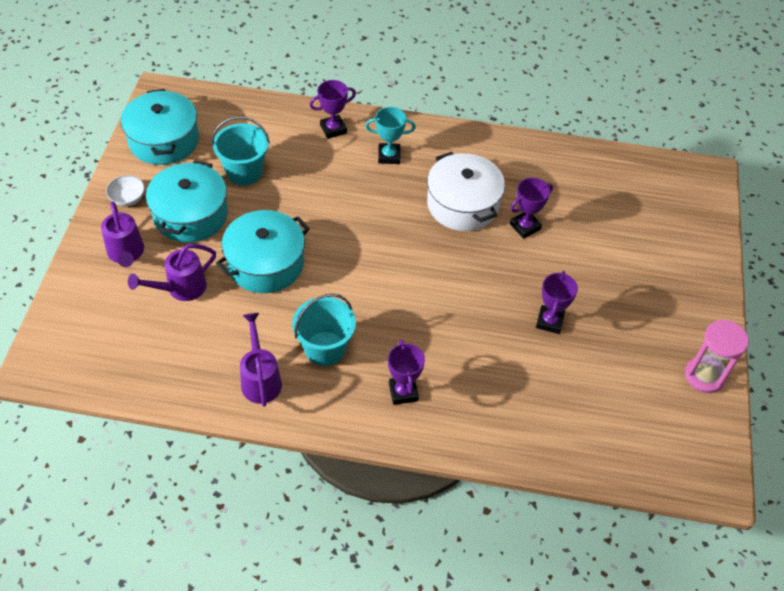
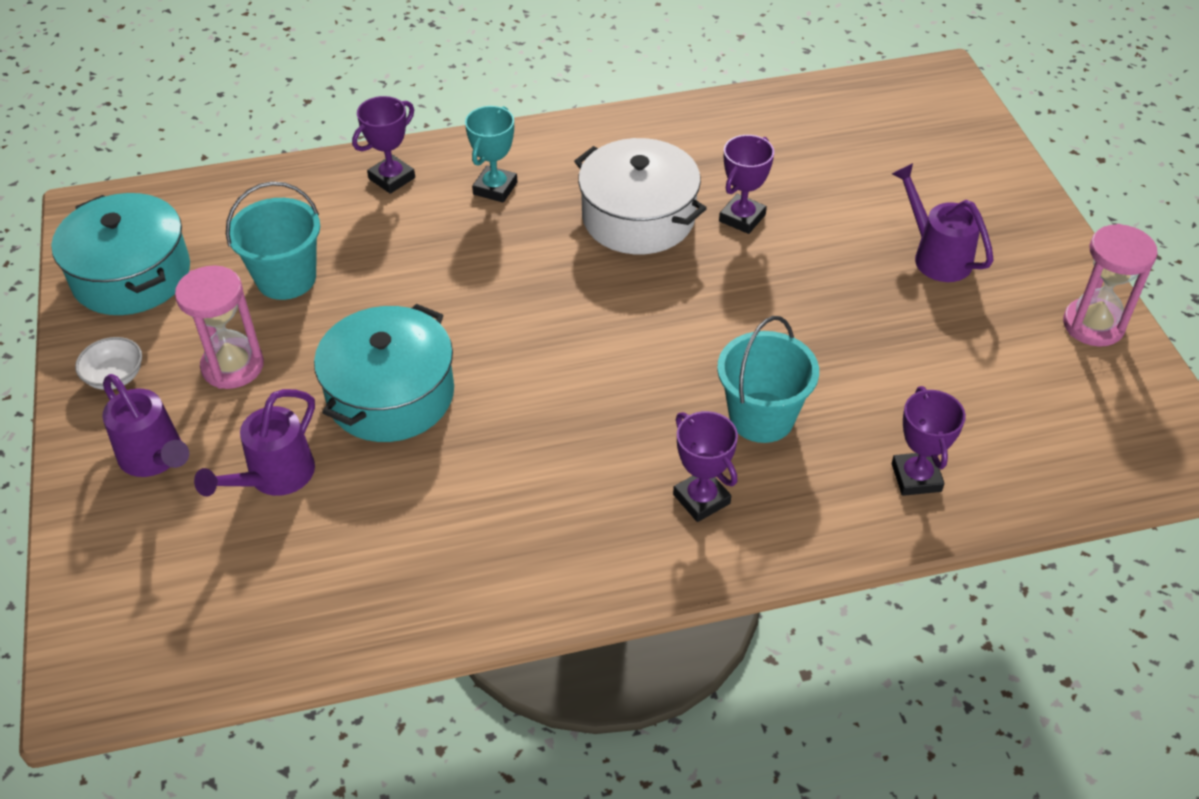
camera: 20 degrees left, 5 degrees down
(191, 215) = (233, 366): turquoise pot -> pink hourglass
(260, 379) = (475, 563): purple watering can -> purple watering can (936, 256)
(325, 348) = (550, 481): turquoise bucket -> turquoise bucket (761, 417)
(389, 156) = (495, 188): turquoise trophy -> turquoise trophy turned 45 degrees counterclockwise
(549, 321) = (849, 329): purple trophy -> purple trophy (916, 477)

